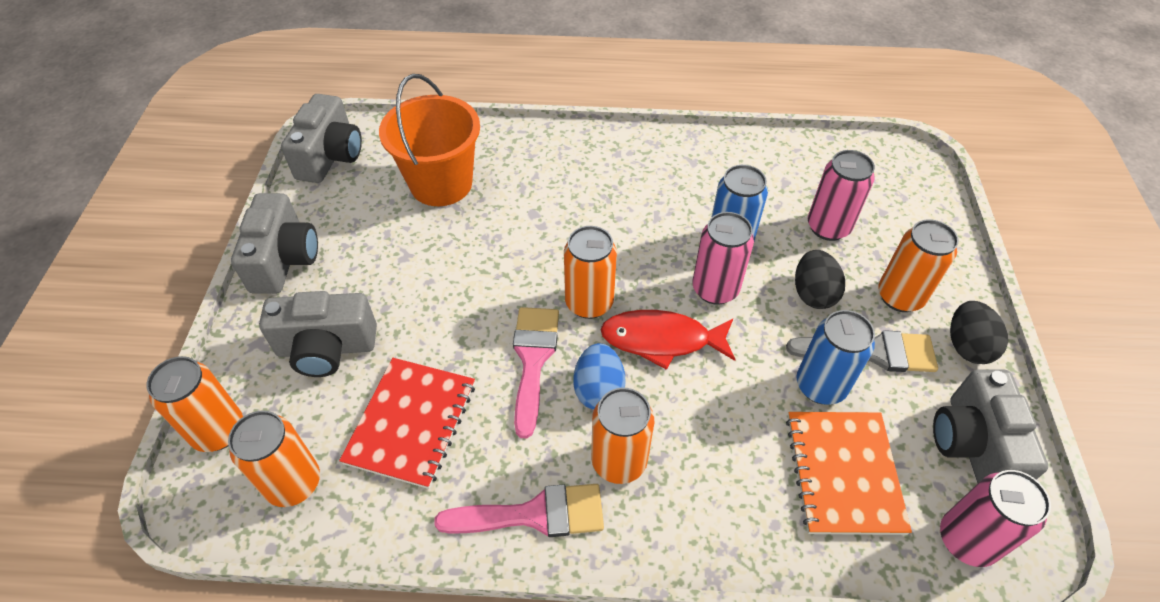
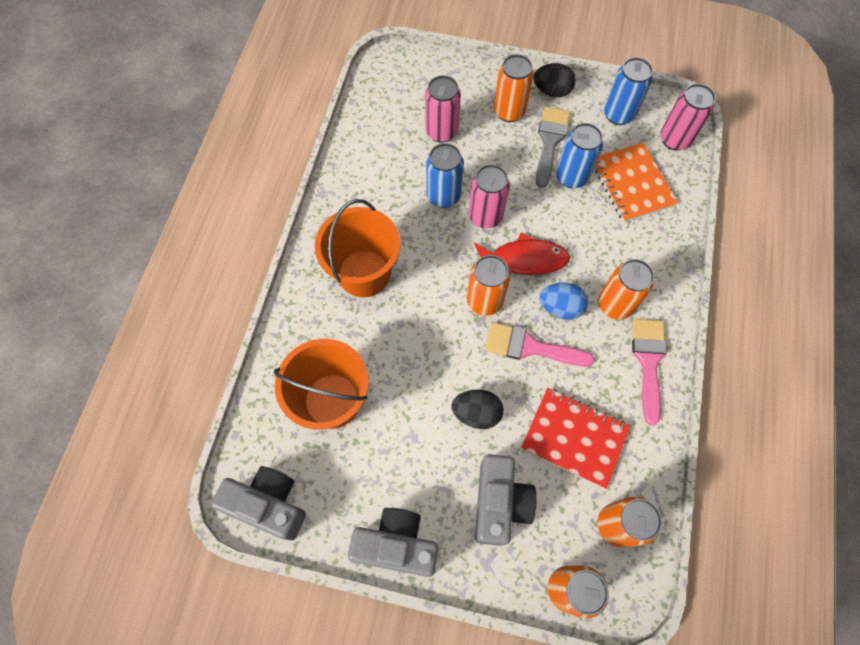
camera: 80 degrees left, 15 degrees up
(598, 185) = (364, 273): none -> orange bucket
(662, 340) = (524, 259): red fish -> red fish turned 105 degrees counterclockwise
(813, 293) = (499, 159): black egg -> black egg (476, 413)
(843, 473) = (632, 184): orange notebook -> orange notebook turned 60 degrees clockwise
(972, 444) = (618, 114): grey camera -> blue can

